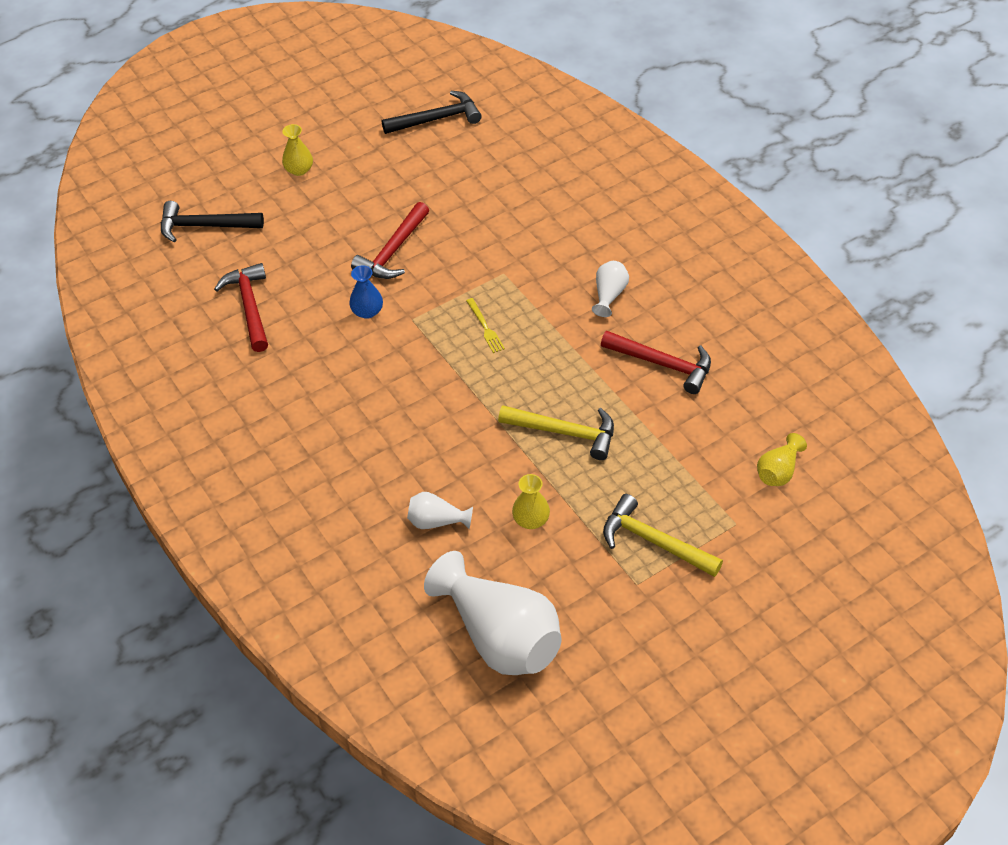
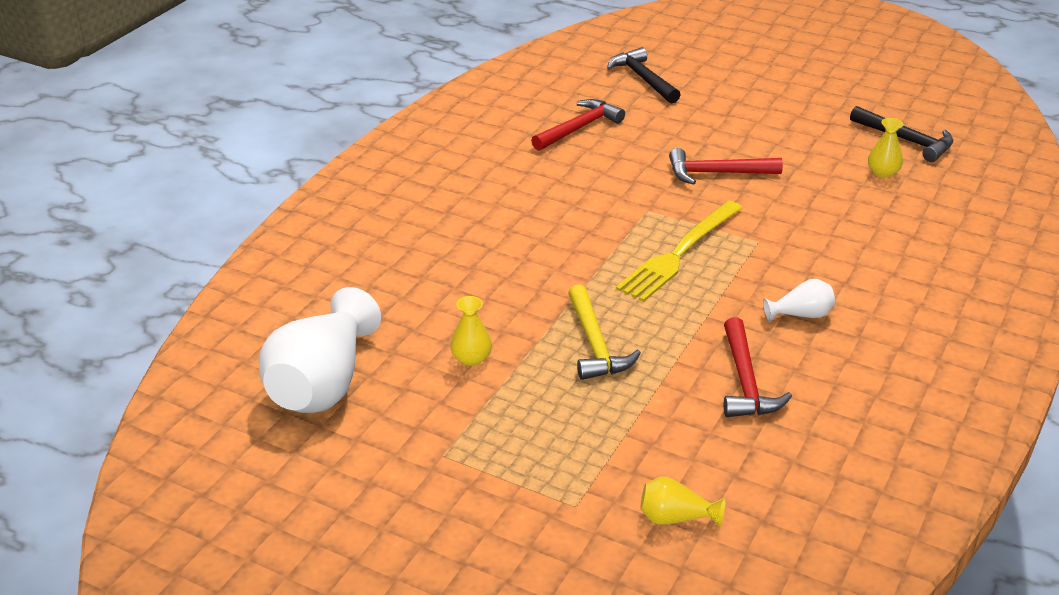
camera: 60 degrees right, 15 degrees down
(299, 170) = (755, 96): yellow vase -> yellow vase (883, 172)
(367, 311) = (632, 184): blue vase -> none
(437, 521) = (427, 303): white vase -> none
(485, 327) = (679, 253): yellow fork -> yellow fork, size x2.36
(654, 541) = (505, 450): yellow hammer -> none

